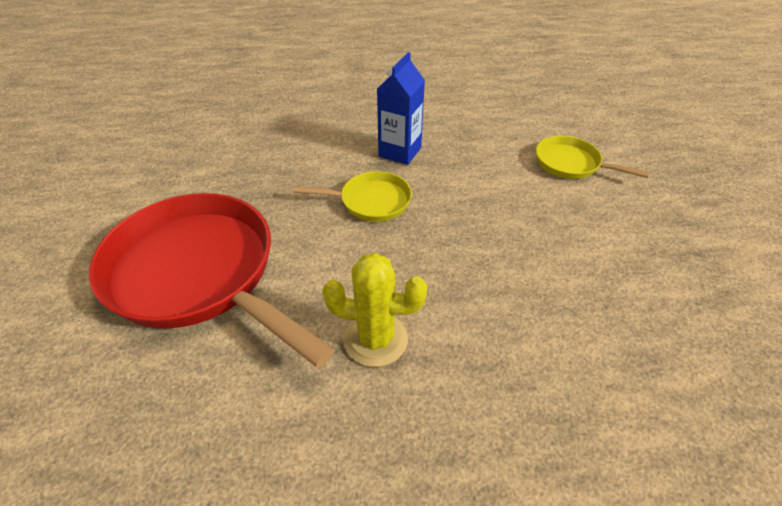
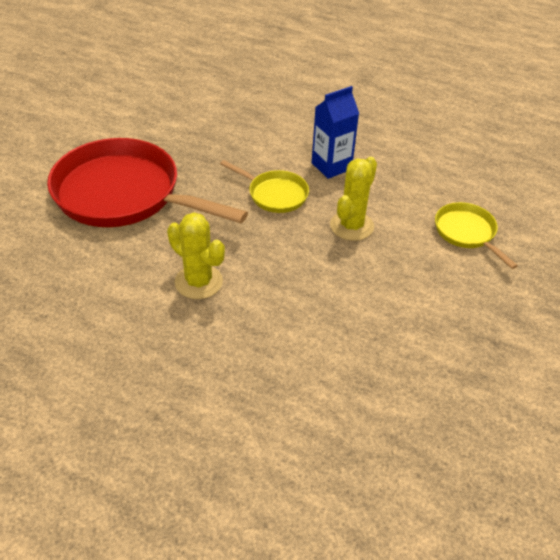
camera: 30 degrees right, 0 degrees up
(199, 275) = (124, 195): red pan -> red pan turned 45 degrees counterclockwise
(472, 201) = (351, 226): none -> yellow cactus

